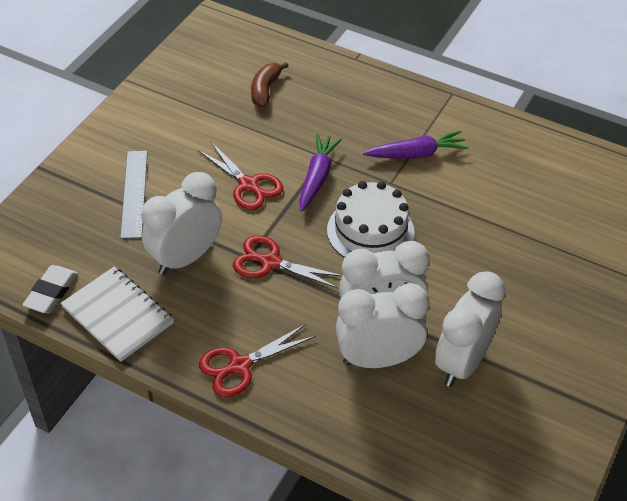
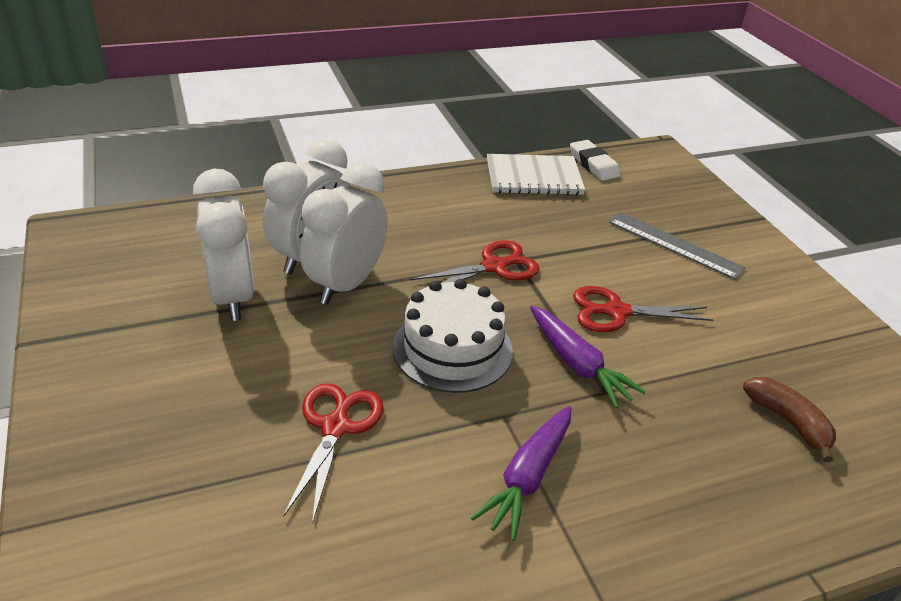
camera: 130 degrees right, 10 degrees down
(185, 258) = (557, 230): white clock -> none
(240, 365) = (410, 198): red scissors -> red scissors (335, 427)

